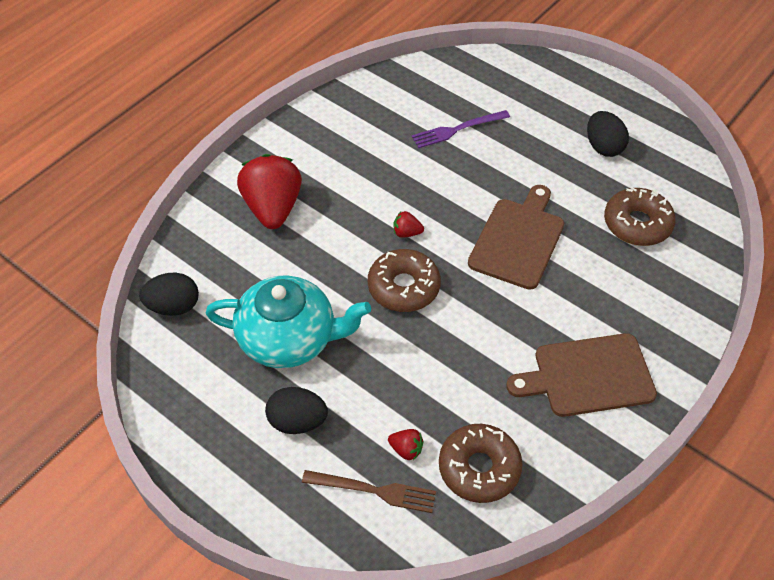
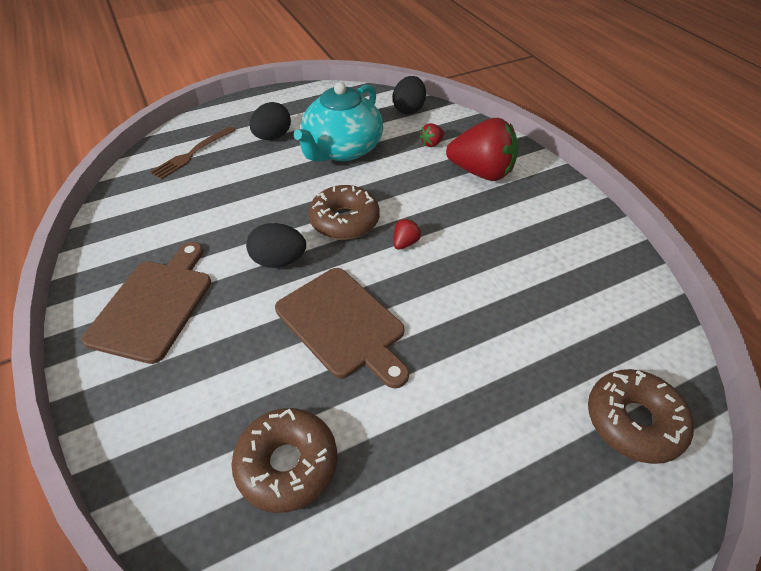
camera: 115 degrees right, 5 degrees down
(406, 449) = (204, 176): red strawberry -> red strawberry (432, 143)
(457, 129) = (541, 340): purple fork -> none
(479, 468) = (153, 205): brown donut -> brown donut (633, 421)
(603, 147) = (444, 505): black egg -> black egg (279, 261)

